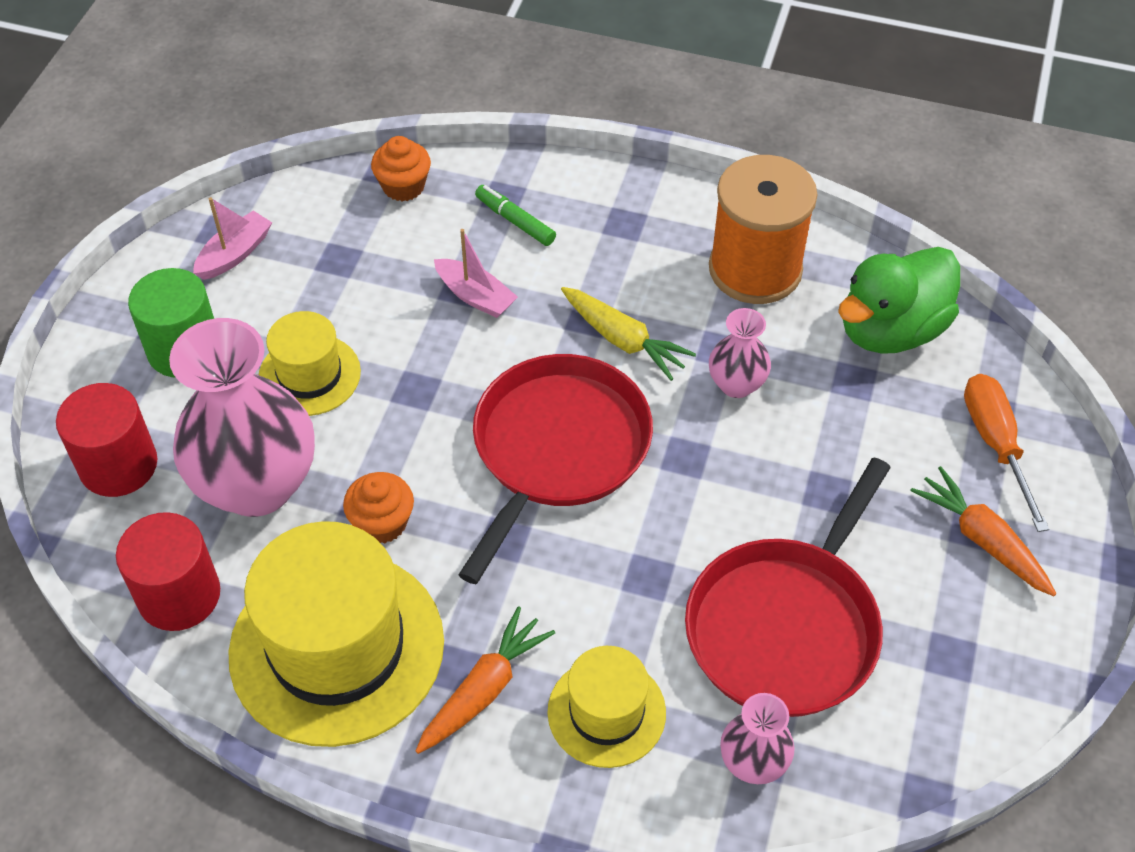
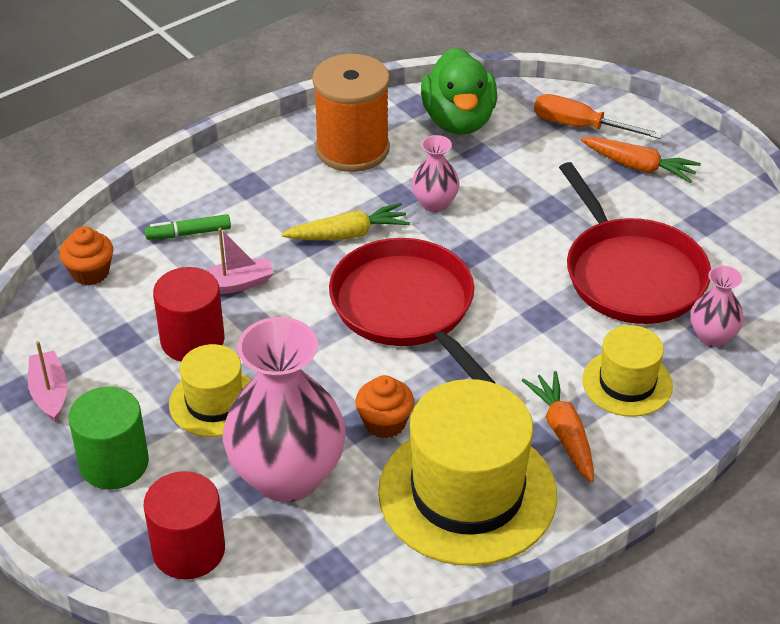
camera: 55 degrees left, 10 degrees down
(179, 595) = (346, 563): red cylinder -> red cylinder (192, 340)
(981, 539) = (639, 167): orange carrot -> orange carrot turned 150 degrees counterclockwise

